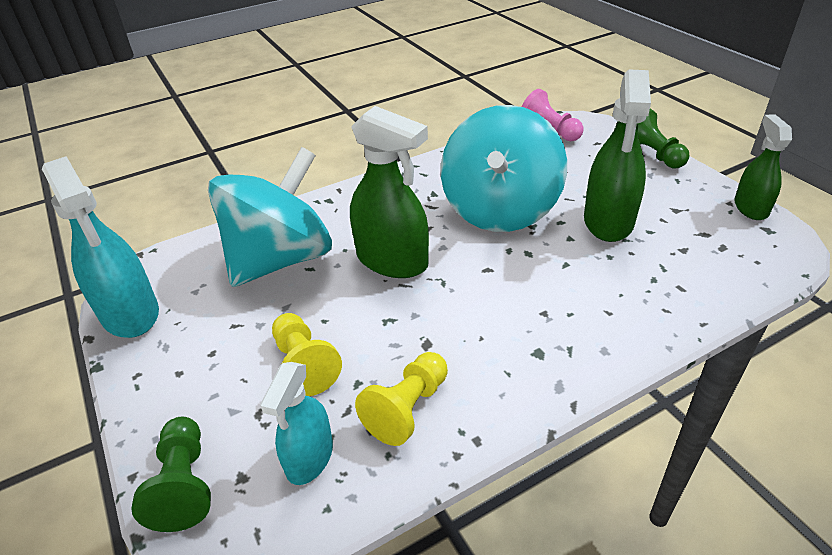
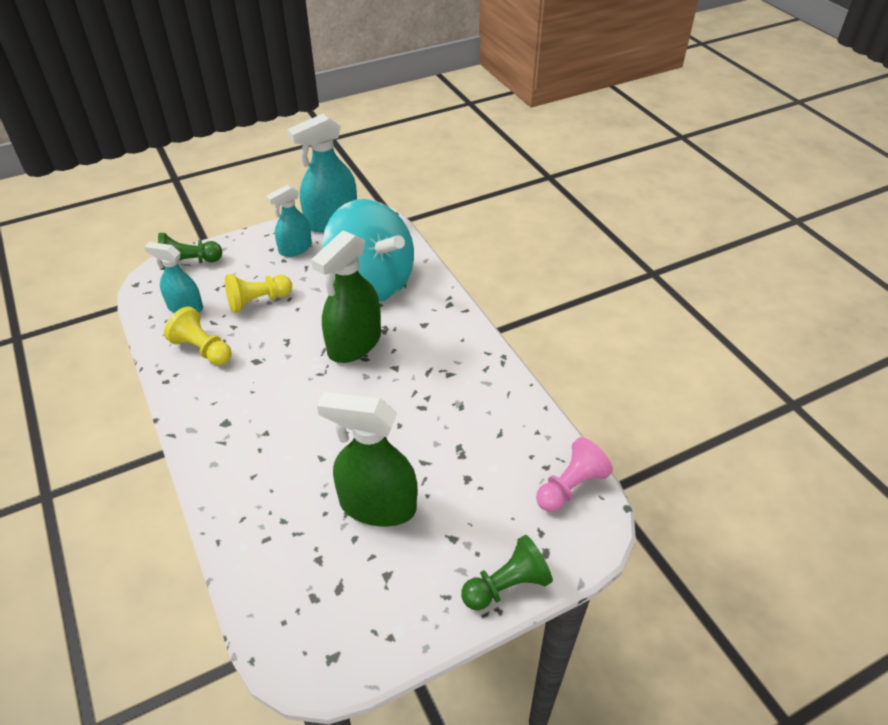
camera: 90 degrees right, 5 degrees up
(187, 343) = (295, 248): none -> turquoise spray bottle
(500, 210) = (412, 421): turquoise spinning top -> none
(750, 208) = (375, 656): green spray bottle -> none

